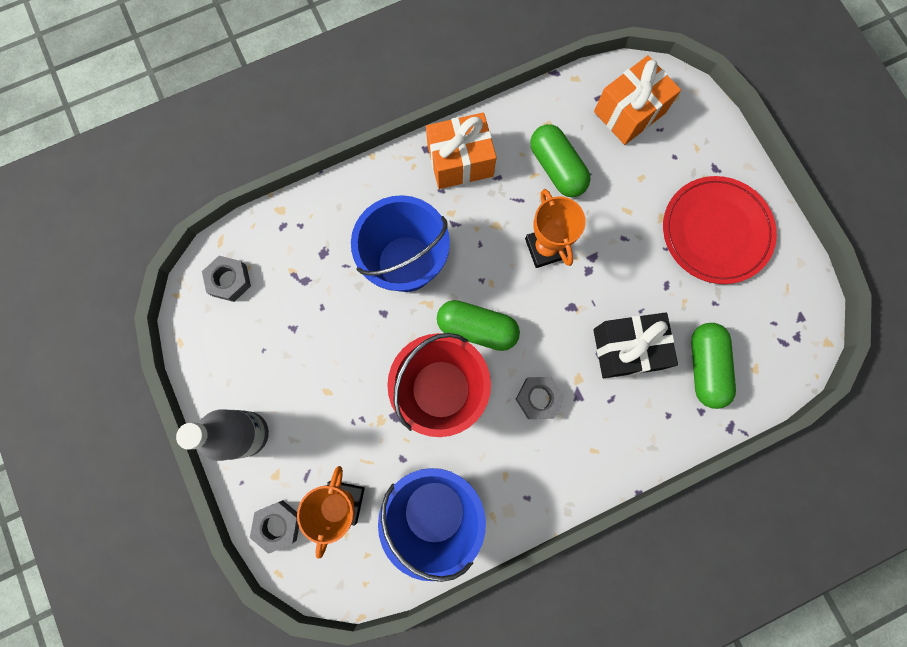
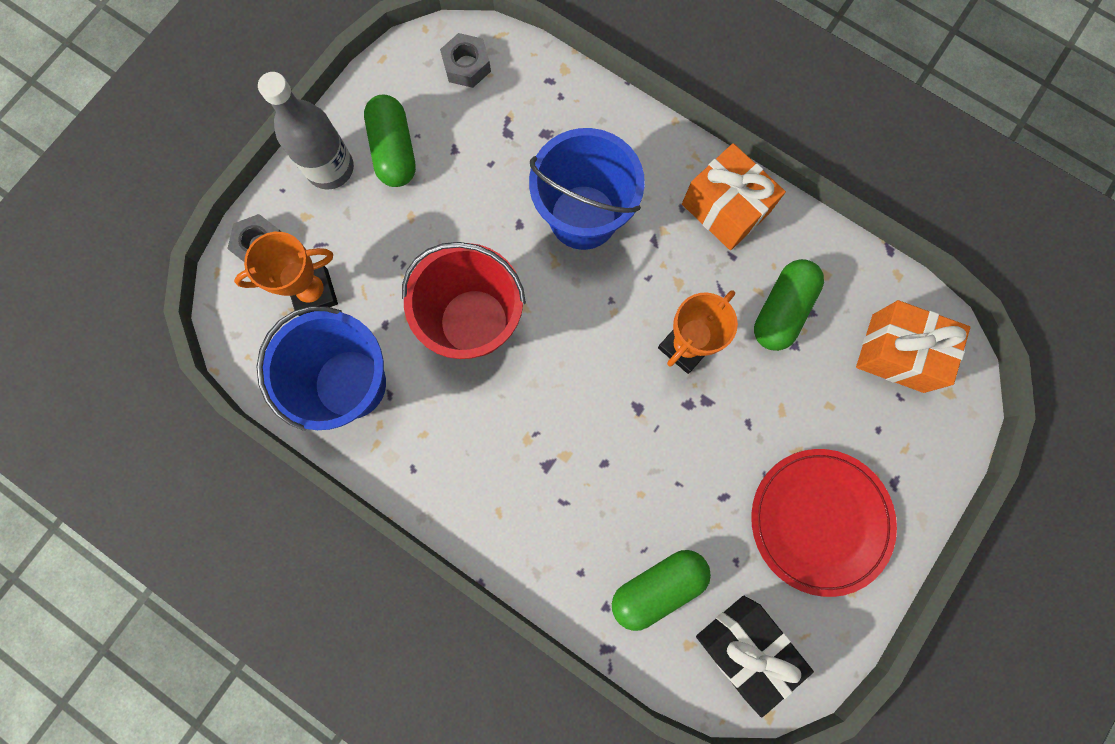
camera: 60 degrees right, 0 degrees up
(477, 328) = (558, 323): green capsule -> green capsule (394, 151)
(538, 398) = (521, 425): grey nut -> none
(627, 349) = (627, 490): black gift -> black gift (744, 646)

